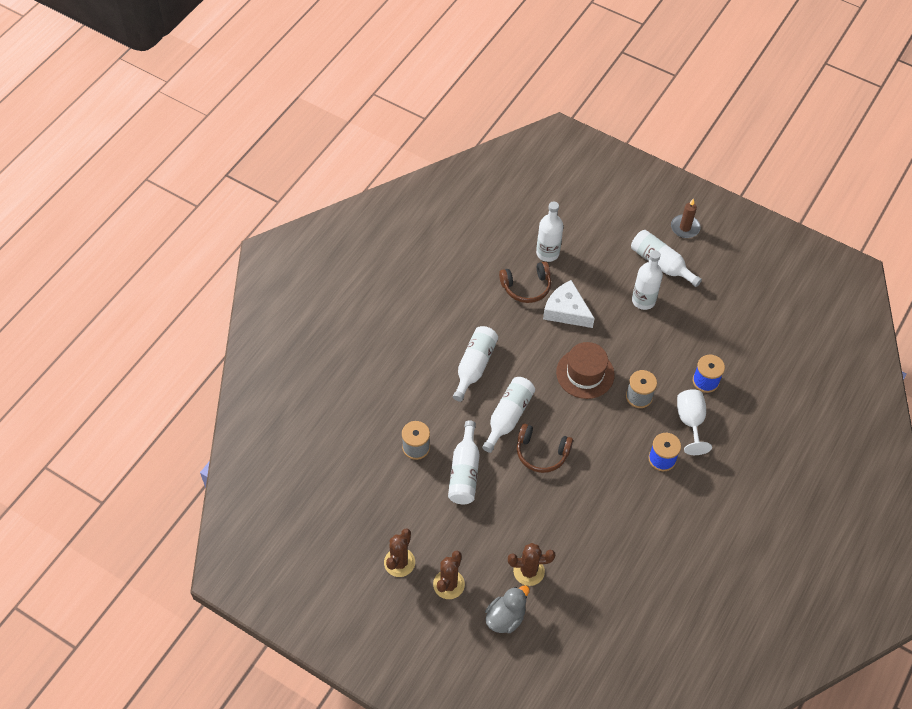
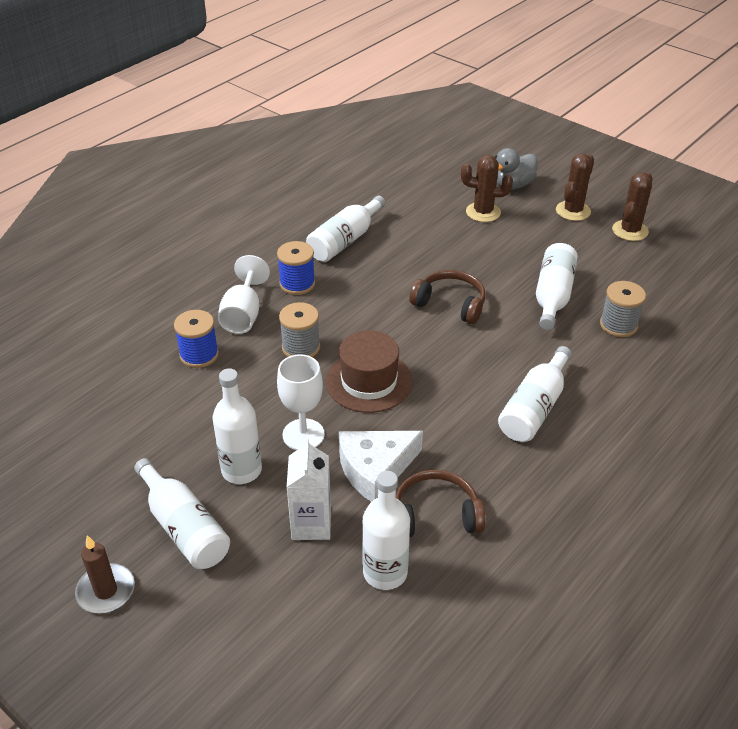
camera: 170 degrees left, 15 degrees down
(508, 417) = (490, 344): white bottle -> white bottle (345, 240)
(566, 311) = (375, 469): white cheese -> white cheese turned 105 degrees clockwise
(593, 273) = (311, 524): none -> white carton
(615, 328) = (303, 435): none -> white goblet

